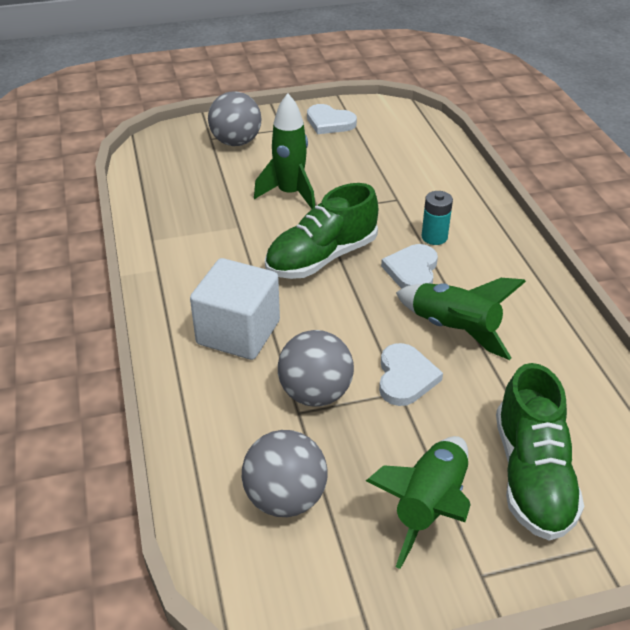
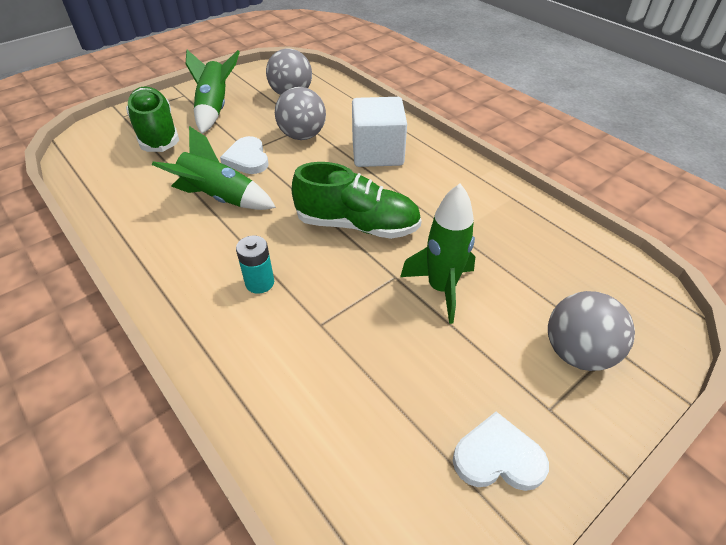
camera: 155 degrees right, 5 degrees up
(321, 258) = (357, 225): green shoe -> green shoe turned 75 degrees clockwise
(412, 271) = (270, 238): white heart -> none

